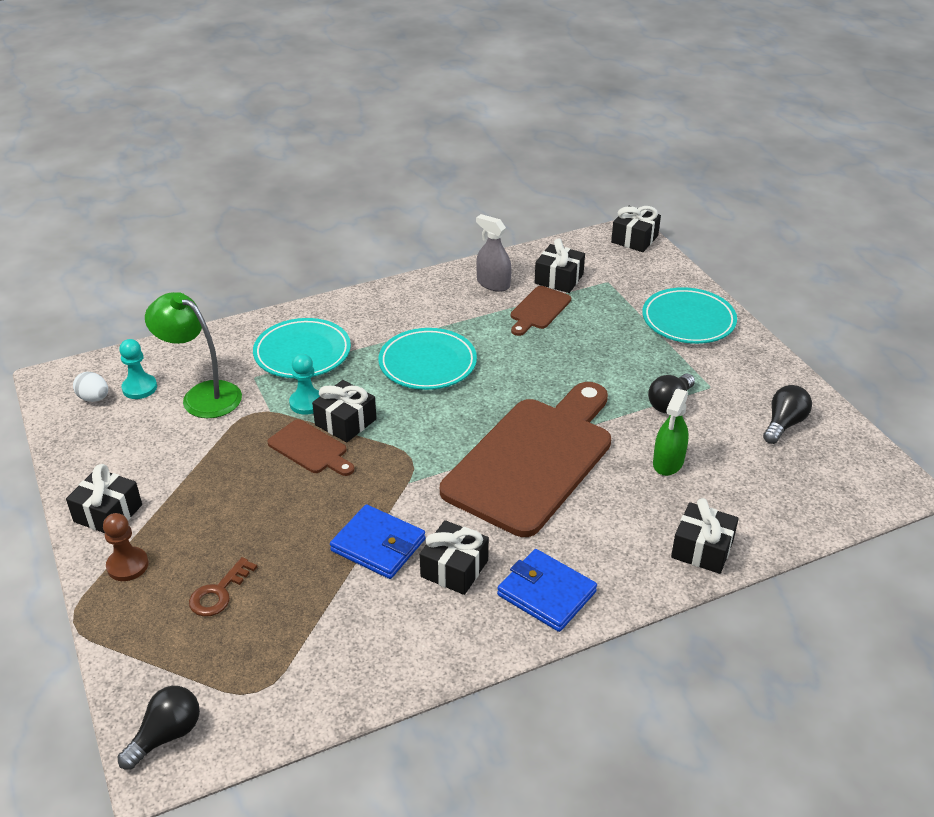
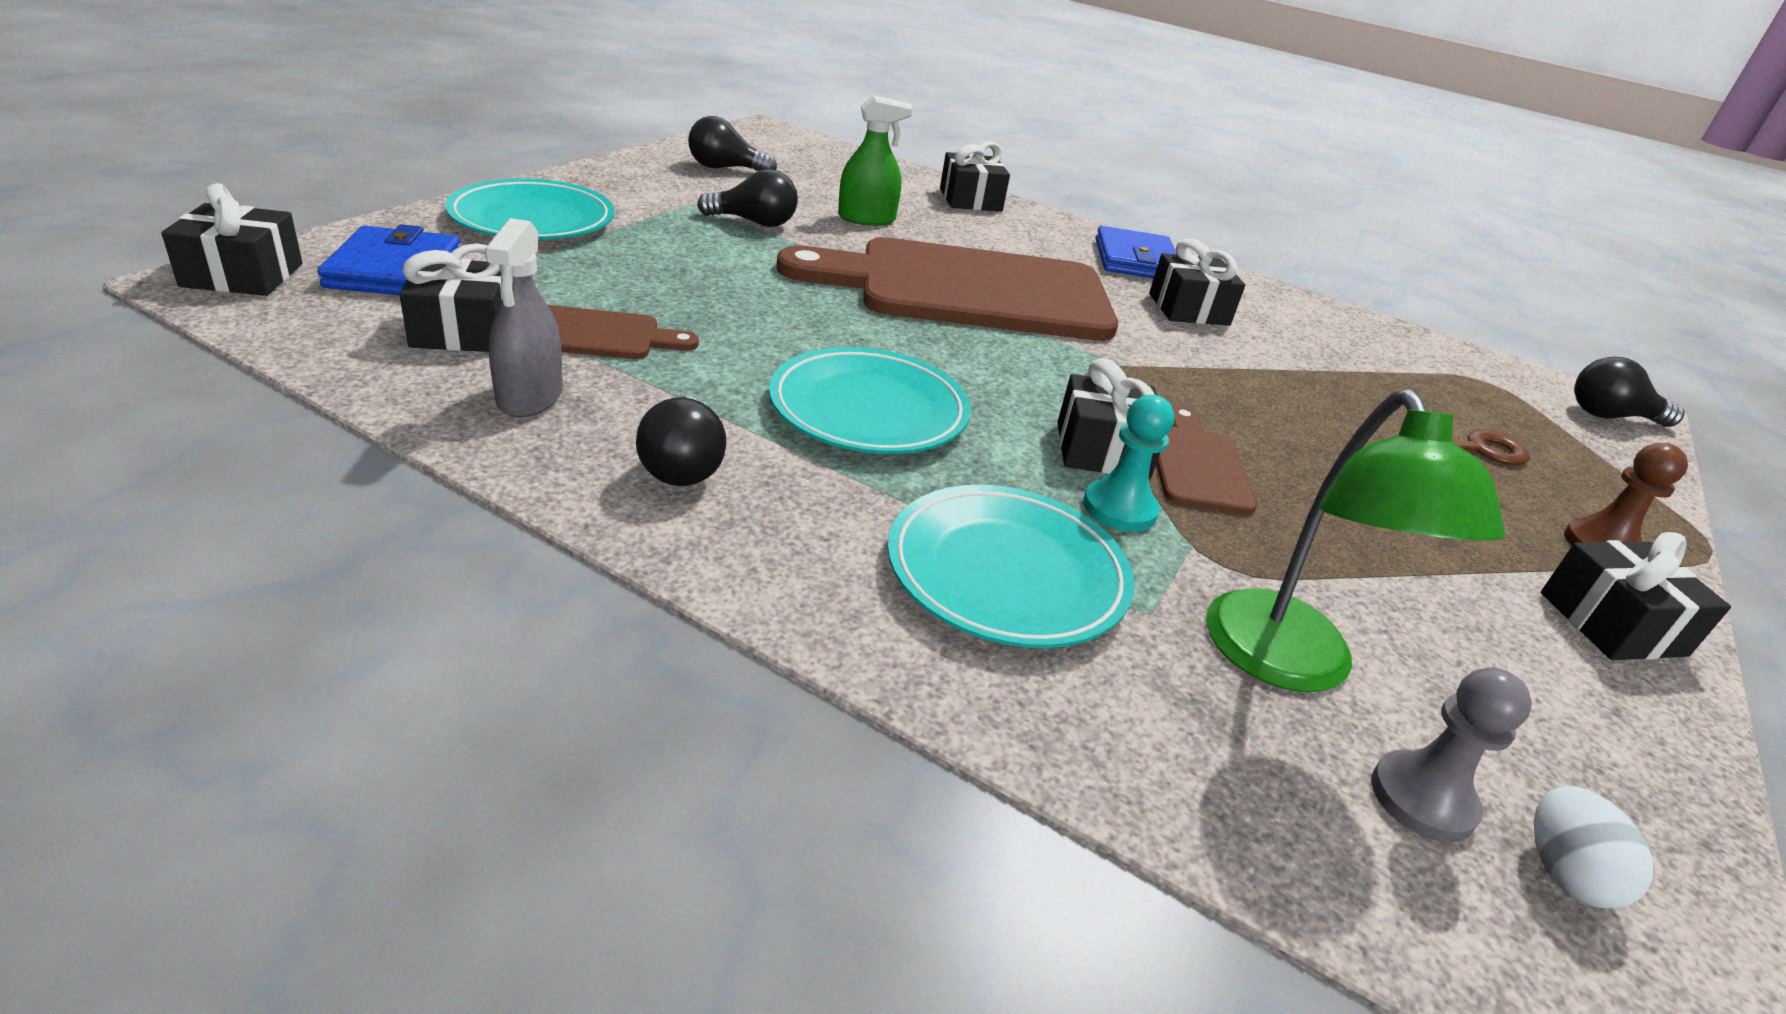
camera: 130 degrees left, 5 degrees down
(139, 388) = (1422, 799): turquoise pawn -> grey pawn
(378, 545) = (1240, 360): blue wallet -> blue wallet (395, 270)
(422, 305) = (682, 465): none -> black light bulb

